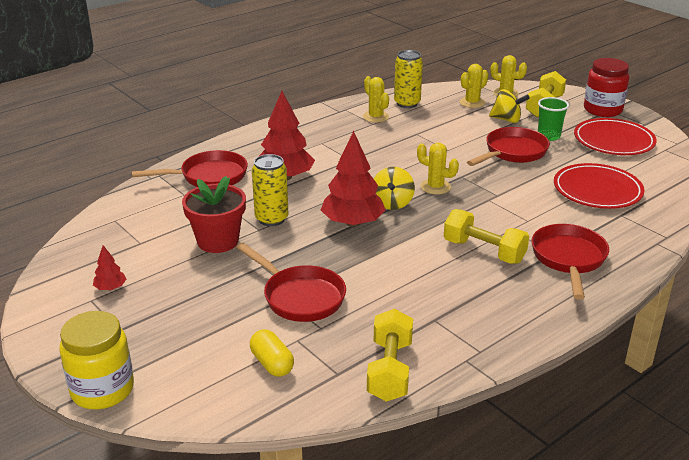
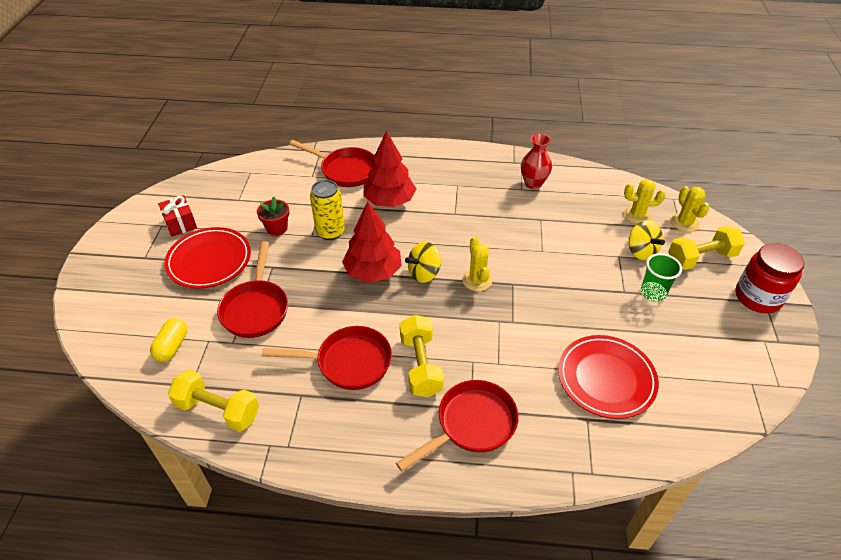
camera: 45 degrees right, 15 degrees up
(102, 390) = (84, 293): yellow jar -> none
(110, 288) = (180, 223): red tree -> red gift
(218, 241) = (277, 228): red flower pot -> red flower pot, size x0.61
(375, 117) = (533, 183): yellow cactus -> red vase
(390, 370) = (218, 410): yellow dumbbell -> yellow dumbbell turned 60 degrees clockwise
(407, 103) = (578, 184): yellow can -> none
(512, 152) = (592, 288): red pan -> red pan (348, 362)
(613, 141) = (710, 338): red plate -> red plate (209, 261)

